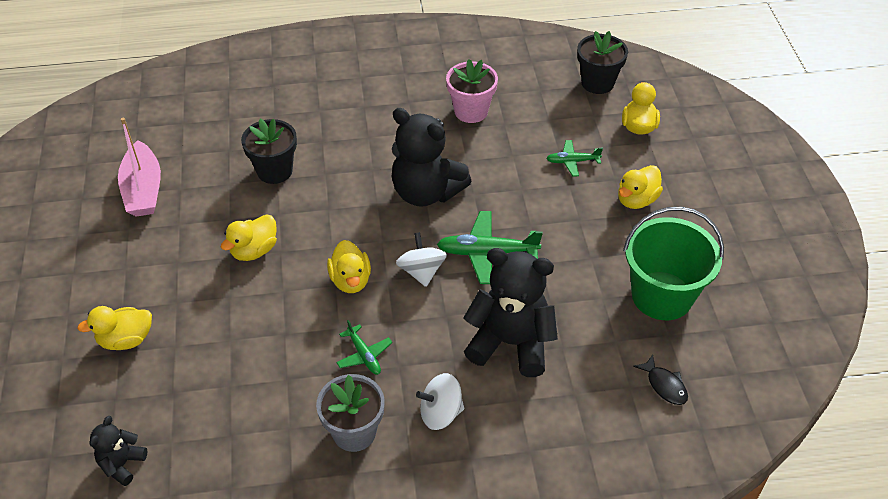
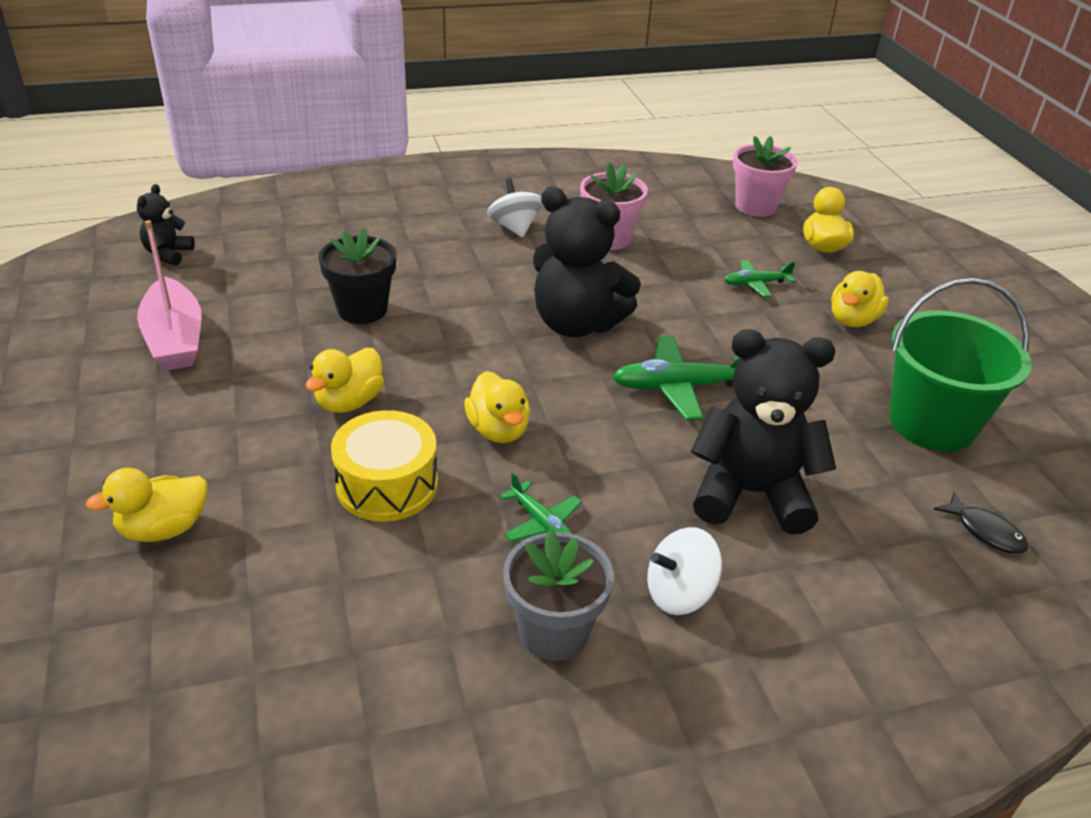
camera: 10 degrees left, 10 degrees down
(122, 464) = (171, 715): black teddy bear -> black teddy bear (168, 254)
(269, 318) = (387, 485): none -> yellow drum
(421, 271) = (596, 414): white spinning top -> white spinning top (514, 227)
(597, 83) = (755, 206): black flower pot -> pink flower pot

